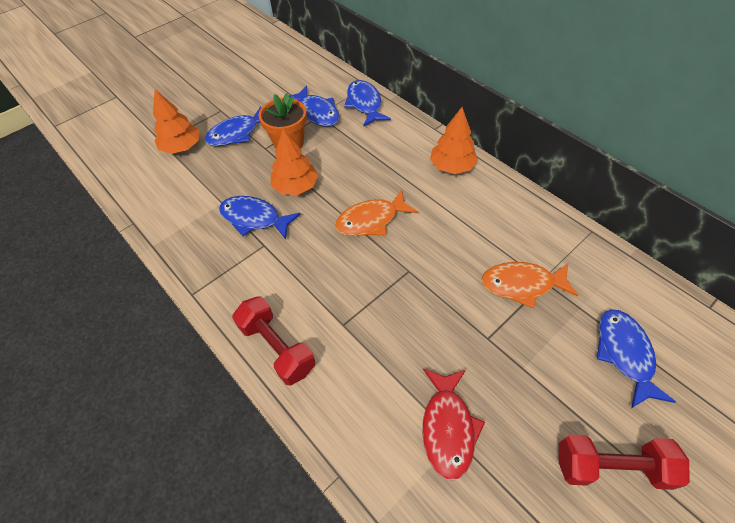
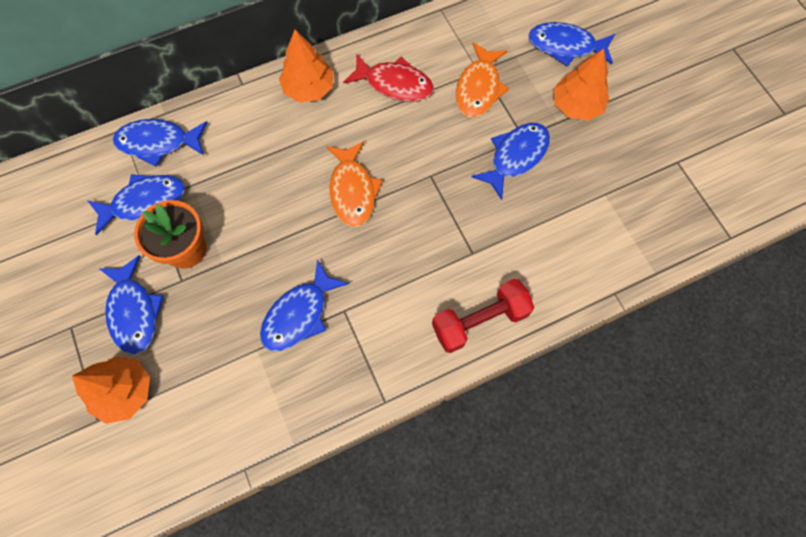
camera: 75 degrees left, 15 degrees up
(296, 186) = (267, 257): orange tree -> orange tree (576, 106)
(448, 427) = (594, 197): red fish -> red fish (394, 84)
(460, 336) = (515, 157): none -> blue fish
(611, 466) = (648, 99): red dumbbell -> none

